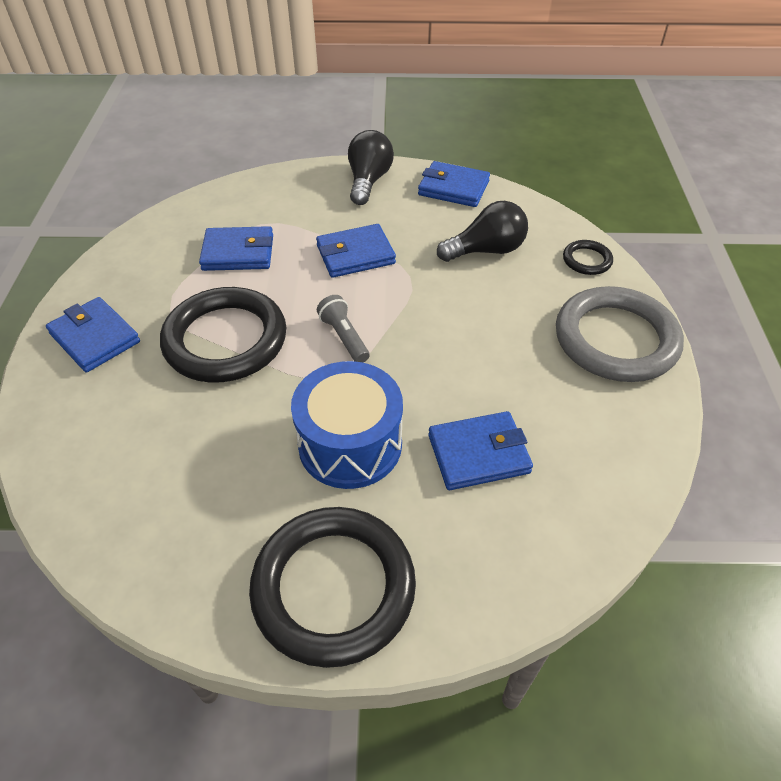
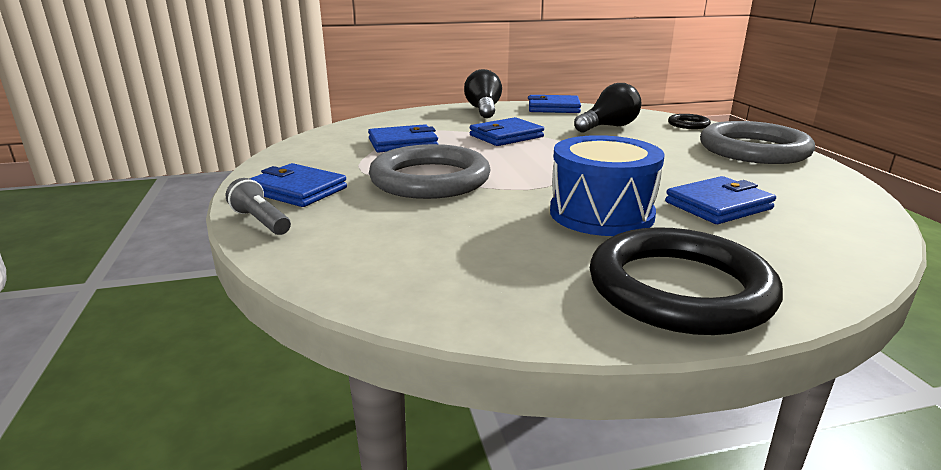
camera: 15 degrees left, 25 degrees down
(225, 340) = (430, 179): black ring -> grey ring
(344, 337) = (537, 168): grey flashlight -> grey flashlight (260, 221)

